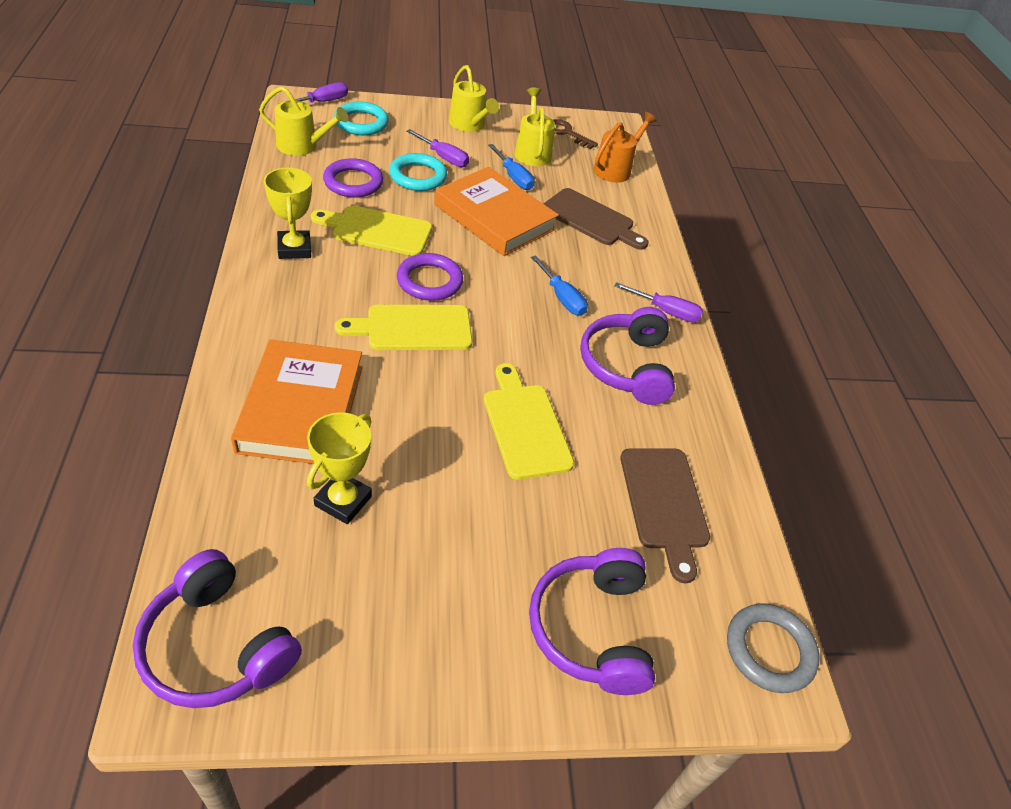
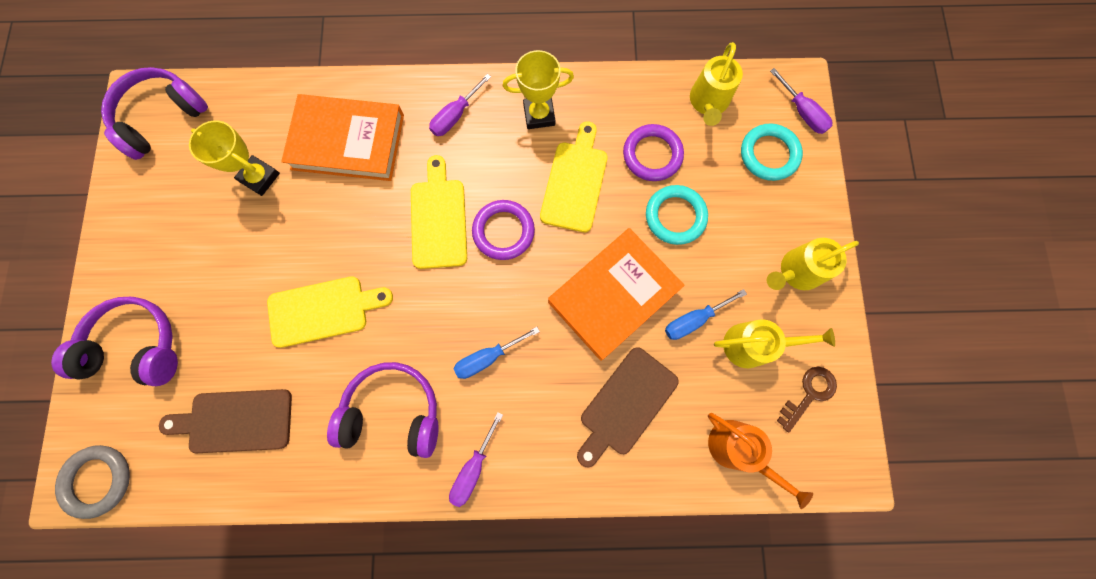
camera: 100 degrees right, 30 degrees up
(443, 158) = (717, 243): purple screwdriver -> purple screwdriver (455, 116)

